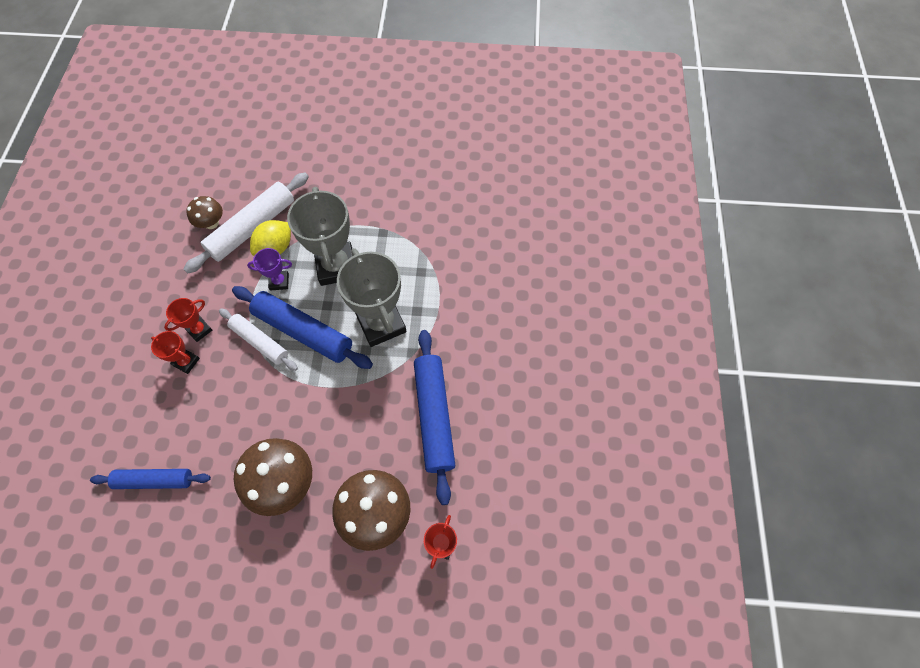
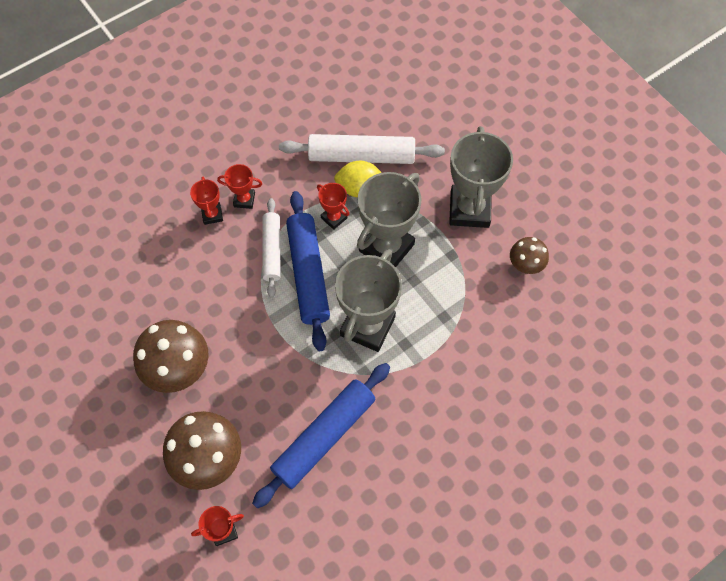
camera: 50 degrees right, 0 degrees up
(154, 480) = (110, 278): blue rolling pin -> none
(211, 223) = (338, 124): brown mushroom -> brown mushroom (525, 264)
(279, 282) = (334, 218): purple trophy -> red trophy
(362, 197) = (469, 209): none -> grey trophy

